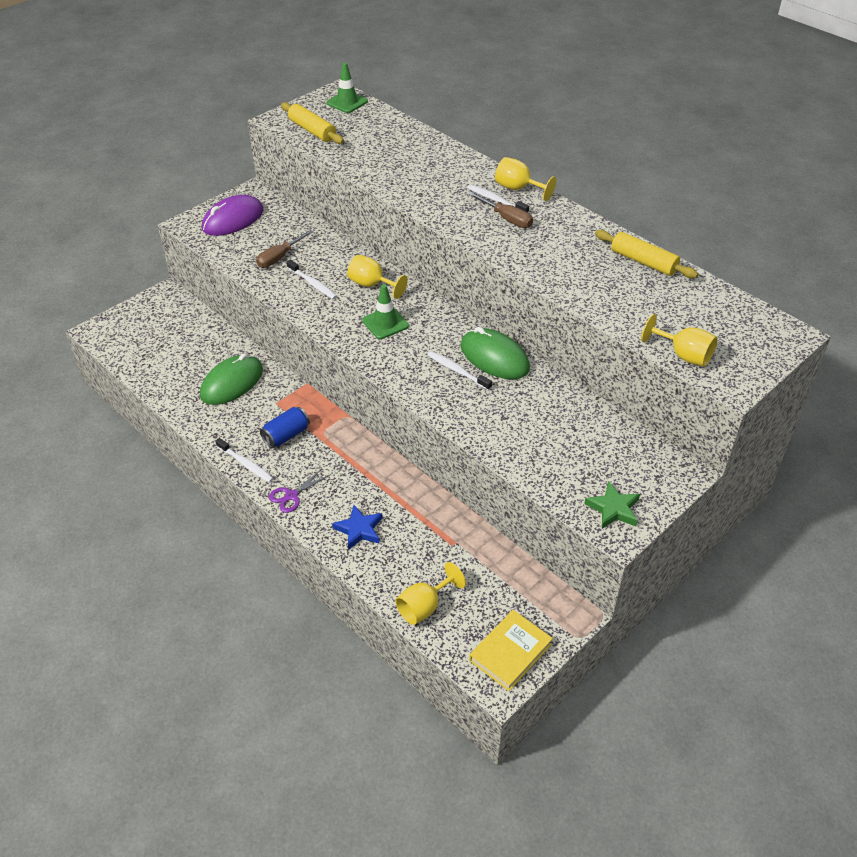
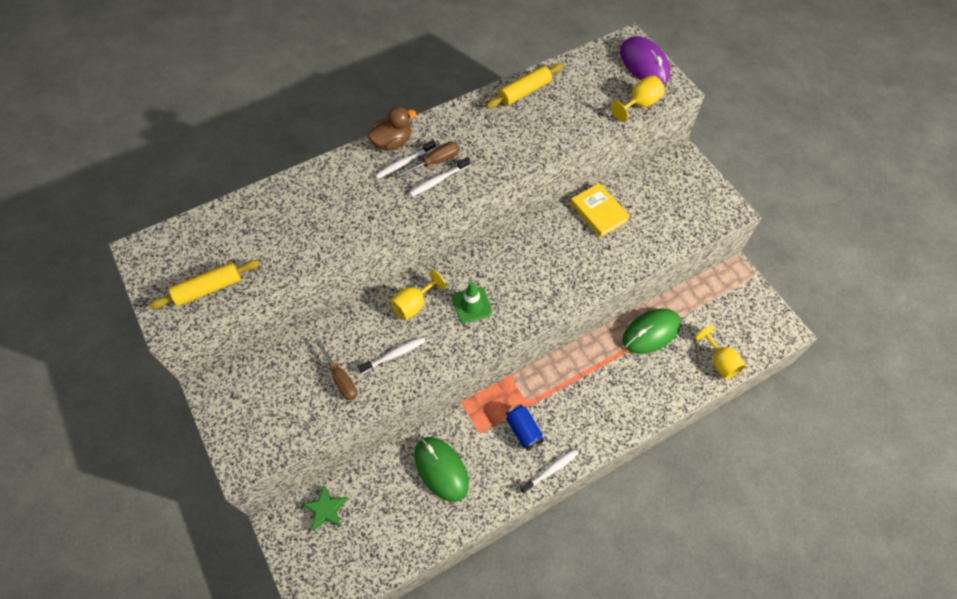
camera: 75 degrees left, 15 degrees up
(233, 219) = (254, 415): purple mouse -> purple mouse (644, 64)
(291, 496) = (595, 437): purple scissors -> none
(347, 102) = (167, 245): green traffic cone -> none
(359, 529) = (640, 391): blue star -> none
(457, 371) = (548, 265): white toothbrush -> white toothbrush (438, 180)
(494, 357) = (539, 235): green mouse -> green mouse (651, 332)
(510, 652) = (763, 317): yellow book -> yellow book (599, 212)
(518, 189) = (392, 142): yellow goblet -> brown duck
(613, 509) = (711, 207): green star -> green star (326, 509)

